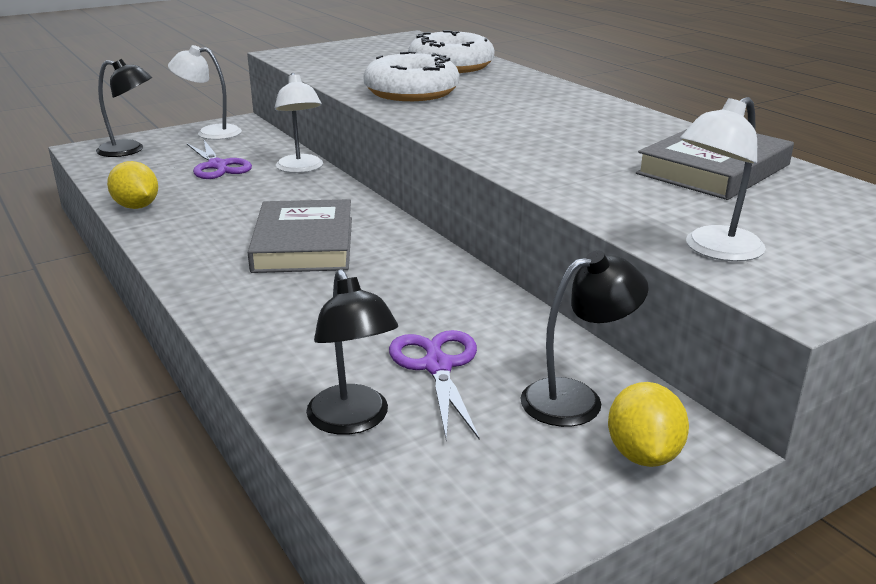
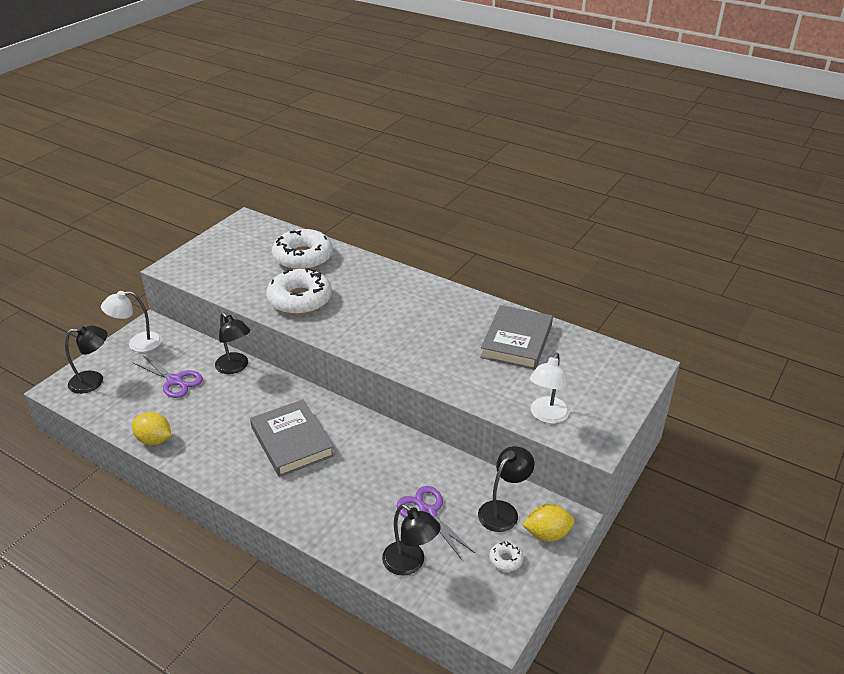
camera: 25 degrees left, 10 degrees up
(301, 168) = (235, 367): white lamp -> black lamp
(533, 467) = (506, 560): none -> white donut
(643, 454) = (547, 534): yellow lemon -> yellow lemon turned 75 degrees counterclockwise

